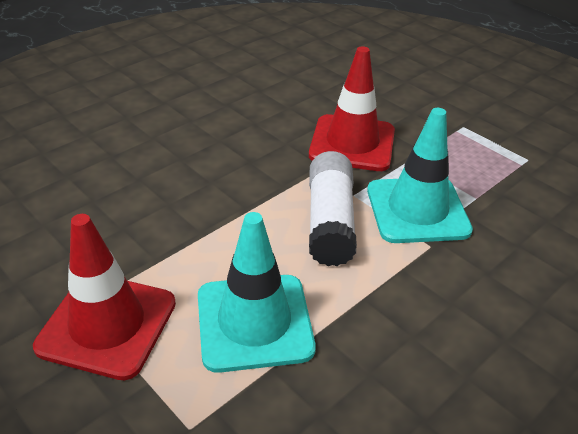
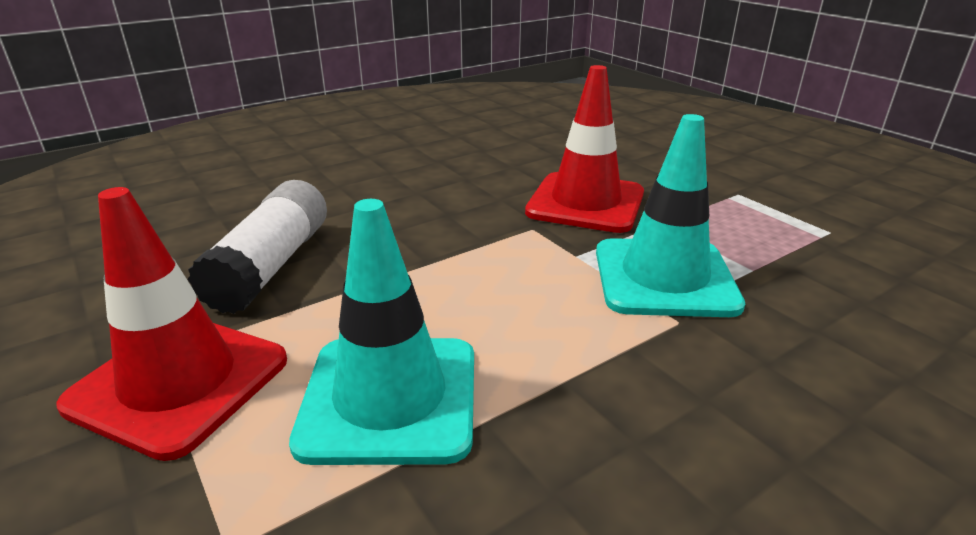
camera: 10 degrees right, 10 degrees down
(330, 222) = (536, 283): white glue stick -> white glue stick (271, 266)

